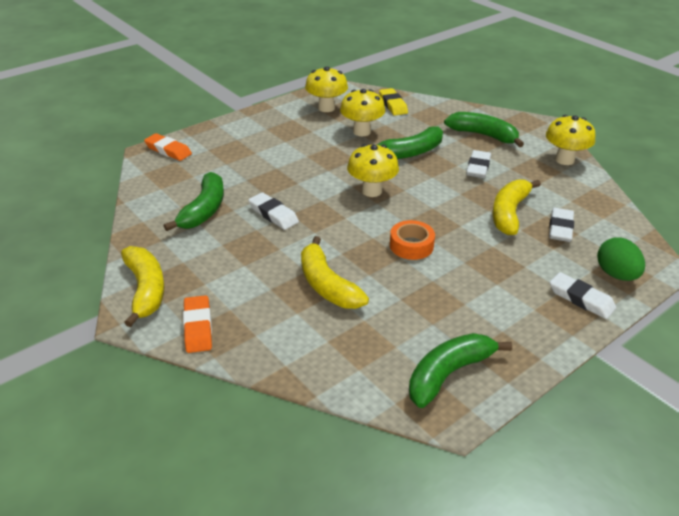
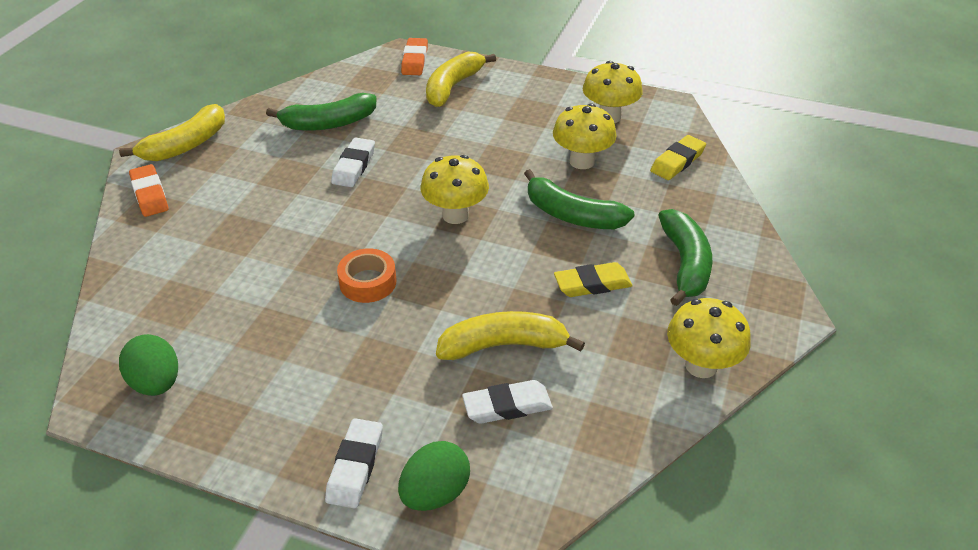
camera: 60 degrees right, 5 degrees up
(198, 327) = (150, 194): orange eraser -> orange eraser turned 75 degrees counterclockwise
(327, 285) = (256, 246): yellow banana -> yellow banana (453, 87)
(448, 374) = (156, 383): green banana -> green egg
(478, 167) = (592, 284): white eraser -> yellow eraser

